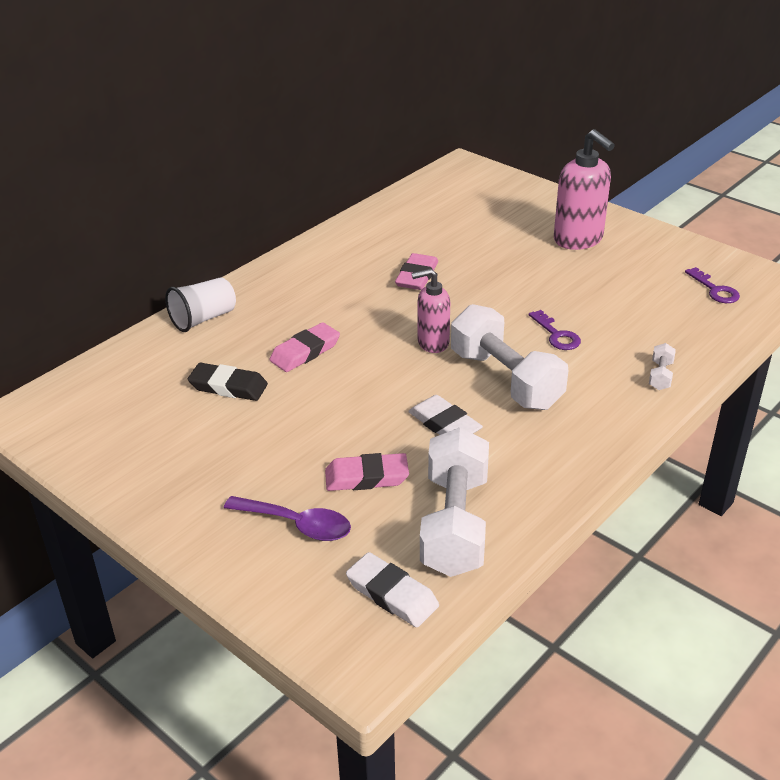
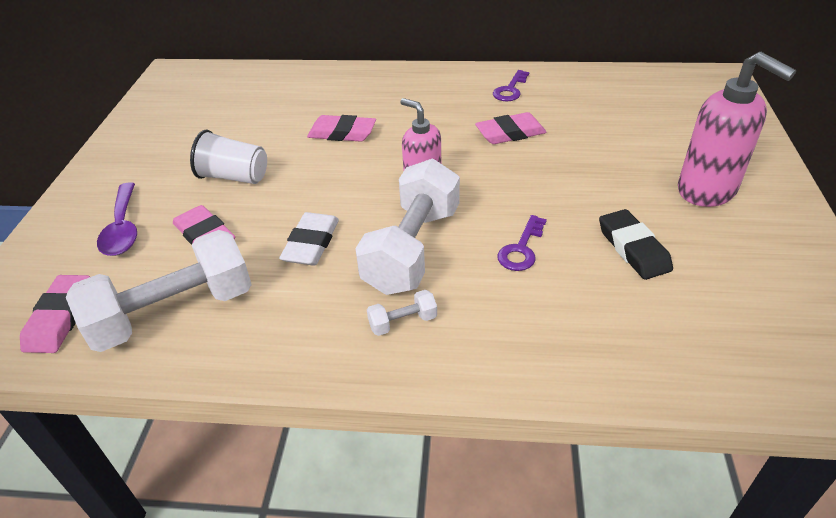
camera: 55 degrees right, 5 degrees up
(203, 319) = (337, 77): white cup -> white cup (234, 177)
(228, 386) = (266, 123): black eraser -> black eraser (633, 248)
(392, 594) = (60, 317): white eraser -> pink eraser
(578, 240) = (707, 191): pink soap dispenser -> pink soap dispenser turned 60 degrees counterclockwise
(660, 376) = (537, 356): white dumbbell -> white dumbbell (403, 322)
(715, 290) = (769, 332): purple key -> purple key (510, 90)

